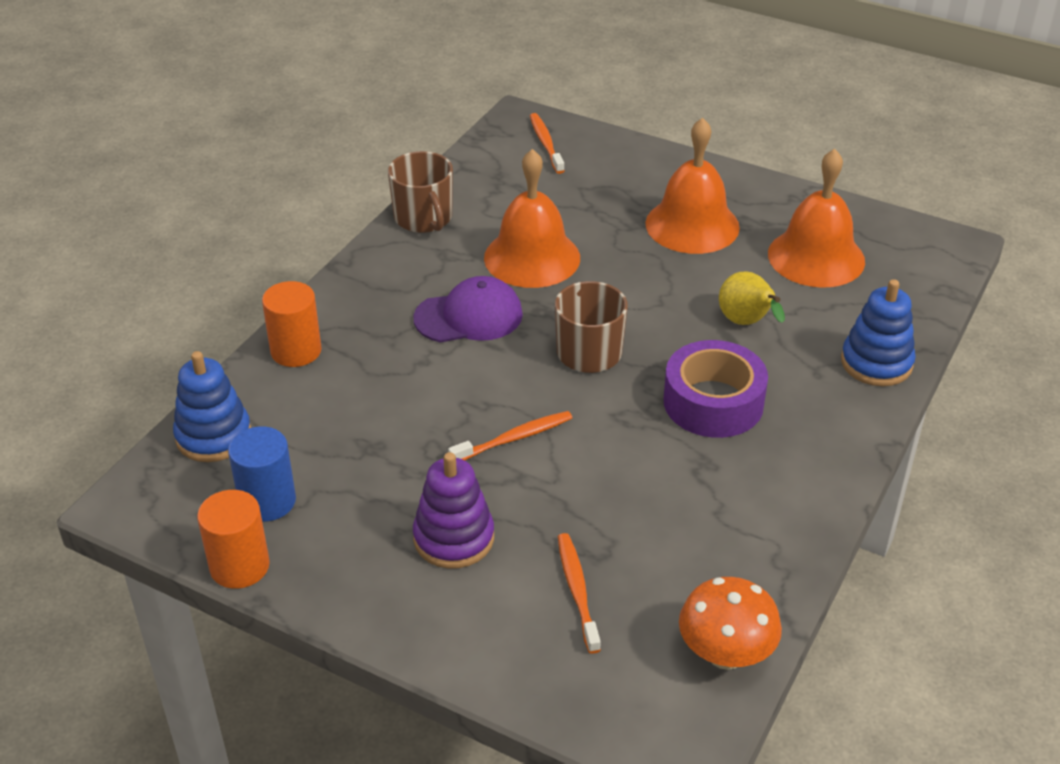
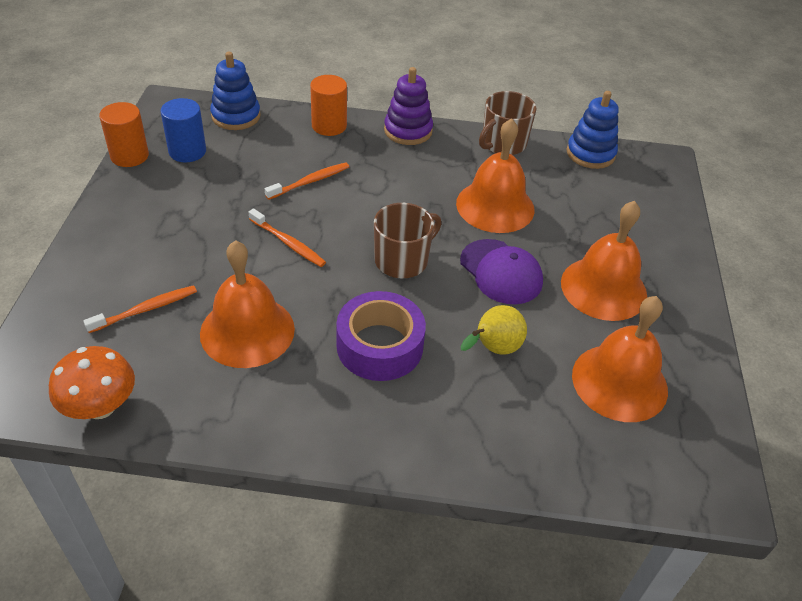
camera: 65 degrees right, 5 degrees up
(454, 538) = (179, 237): purple stacking toy -> purple stacking toy (408, 131)
(469, 316) = (407, 191): purple cap -> purple cap (501, 272)
(546, 144) = (644, 181): orange toothbrush -> orange toothbrush (309, 182)
(650, 503) = (247, 331): none -> orange bell
(876, 363) = (491, 454): blue stacking toy -> blue stacking toy (590, 154)

